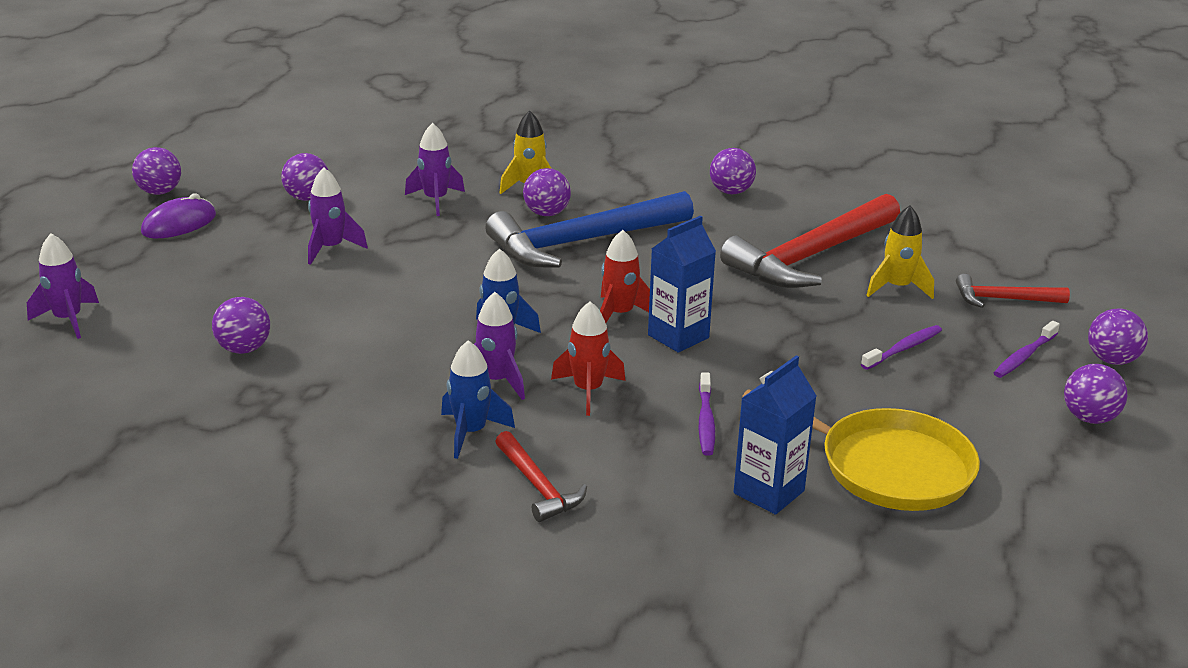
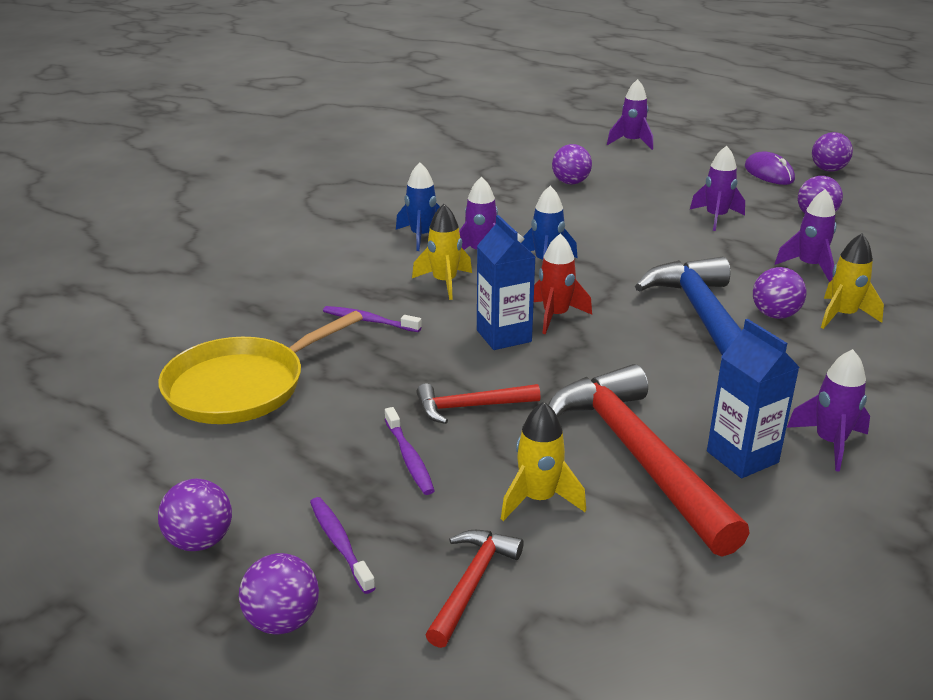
camera: 110 degrees right, 0 degrees up
(538, 486) = (344, 249): red hammer -> red hammer (470, 407)
(588, 391) = (444, 283): red rocket -> yellow rocket
(731, 192) = (830, 443): purple ball -> purple rocket
(769, 492) = (262, 326): blue carton -> blue carton (742, 457)

